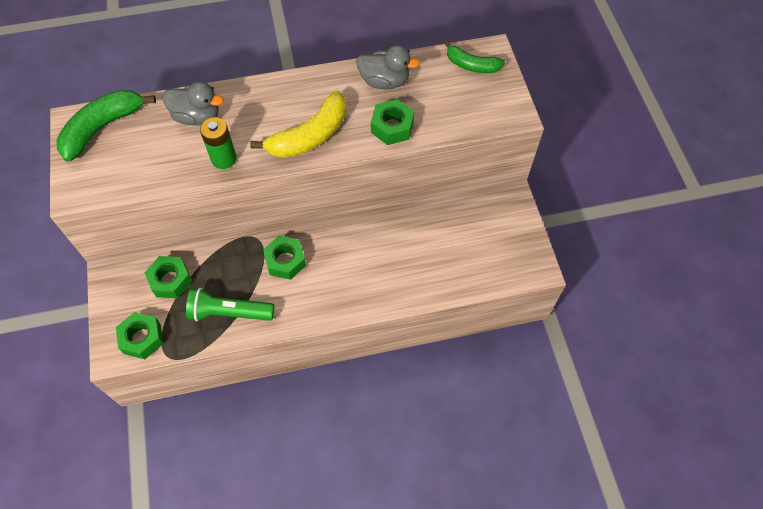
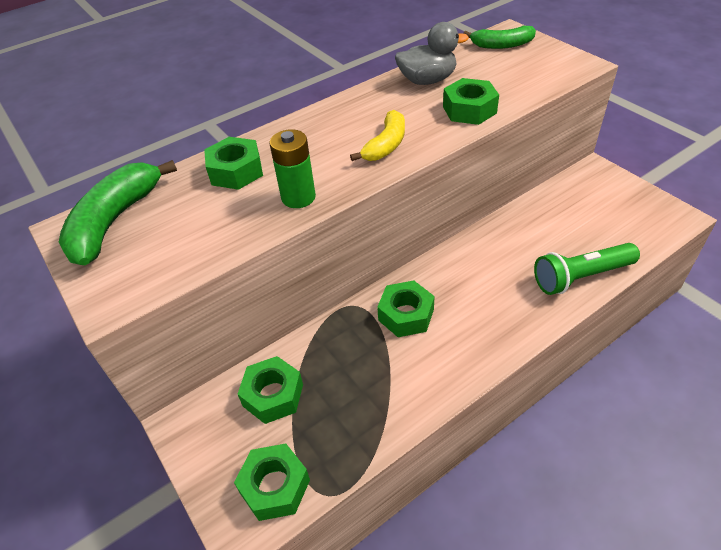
camera: 20 degrees left, 15 degrees down
(197, 116) = (236, 171): grey duck -> green nut
(229, 312) = (376, 400): green flashlight -> green flashlight (581, 277)
(310, 136) = (386, 145): yellow banana -> yellow banana, size x0.63

